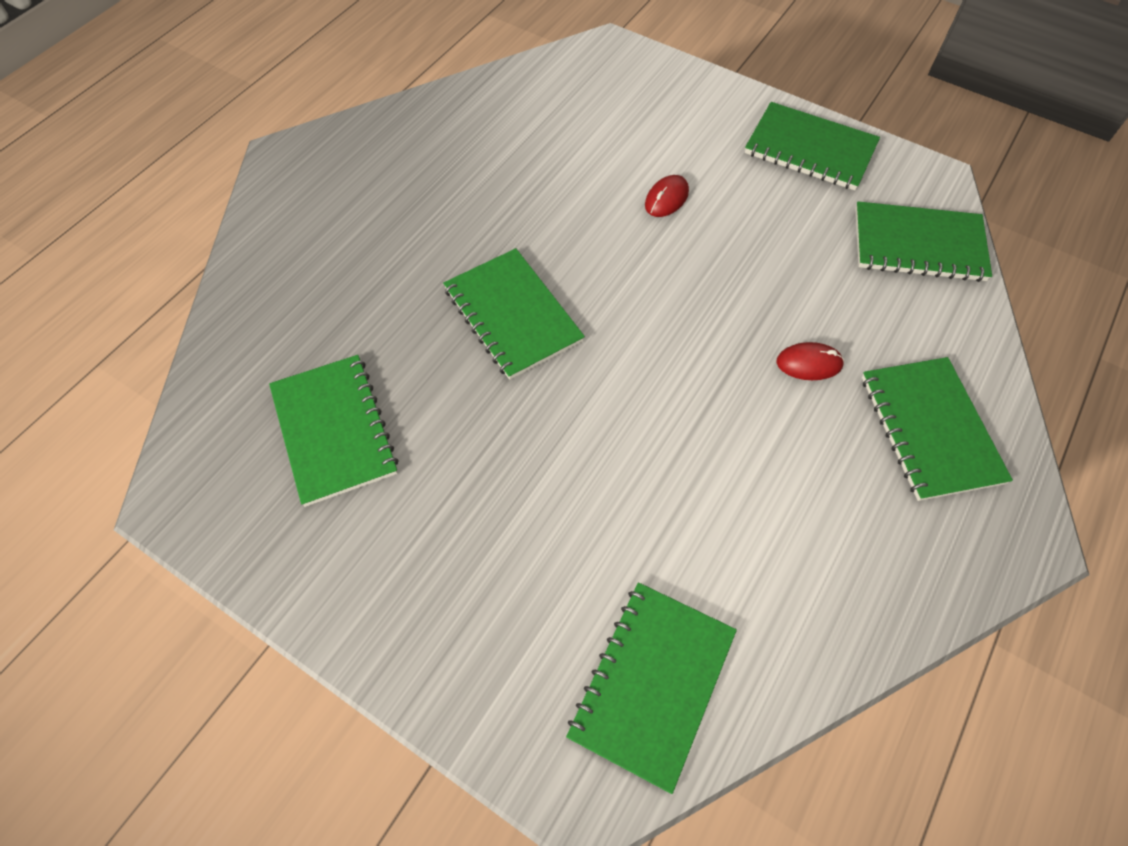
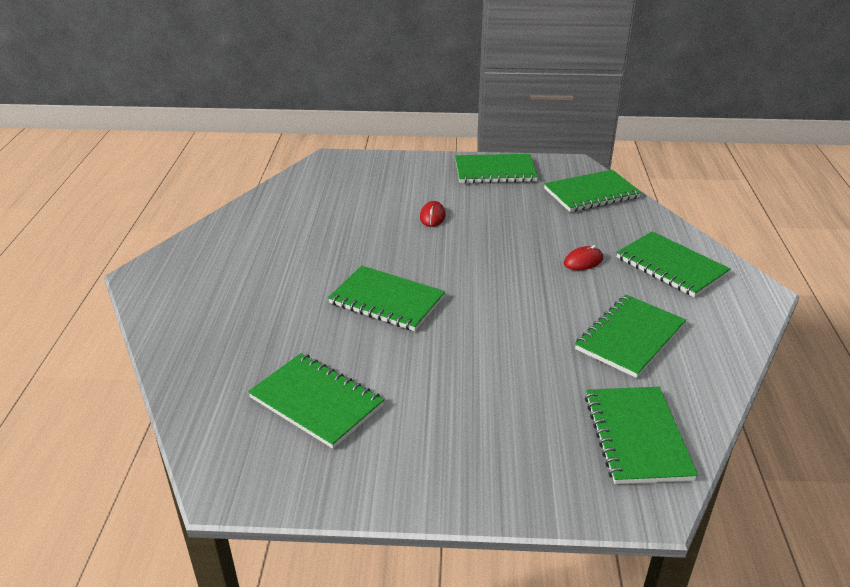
camera: 30 degrees left, 25 degrees down
(770, 523) = (630, 337): none -> green notebook

